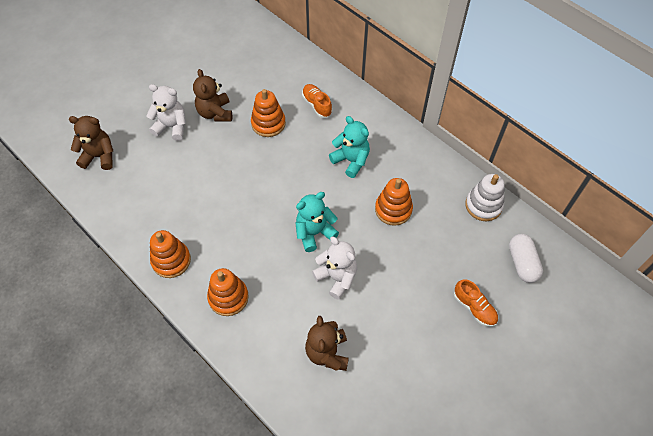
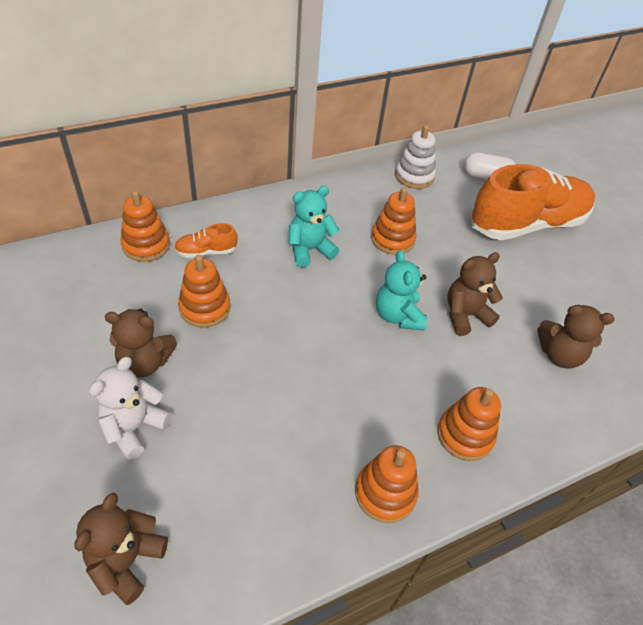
camera: 75 degrees left, 10 degrees down
(305, 73) = (146, 245): none -> orange stacking toy
(336, 277) = (465, 315): white teddy bear -> brown teddy bear
(474, 307) = (526, 224): orange shoe -> orange shoe, size x2.46

